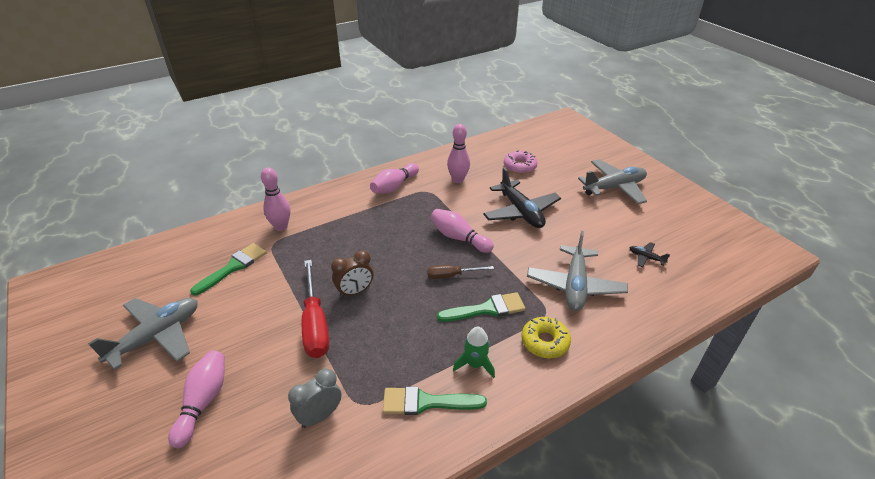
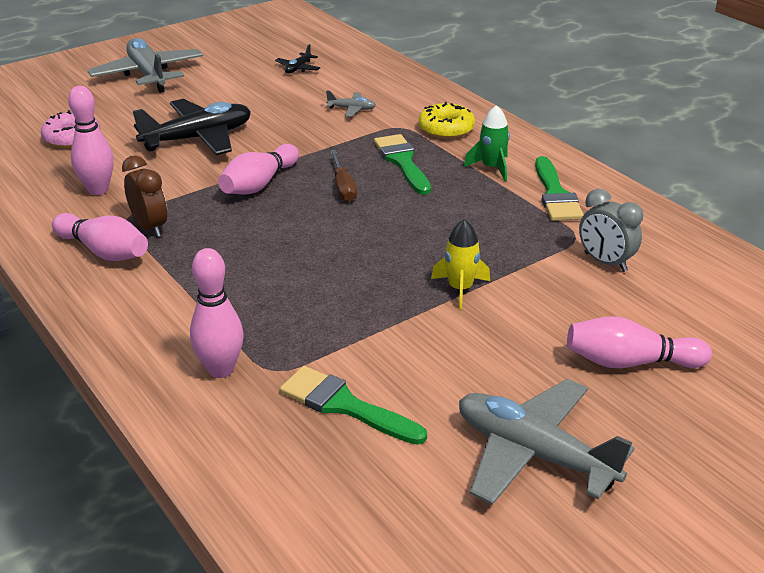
camera: 95 degrees left, 5 degrees down
(315, 324) = (460, 289): red screwdriver -> yellow rocket
(355, 291) = (387, 262): brown clock -> brown clock (150, 227)
(575, 285) = (351, 109): grey plane -> grey plane, size x0.44

